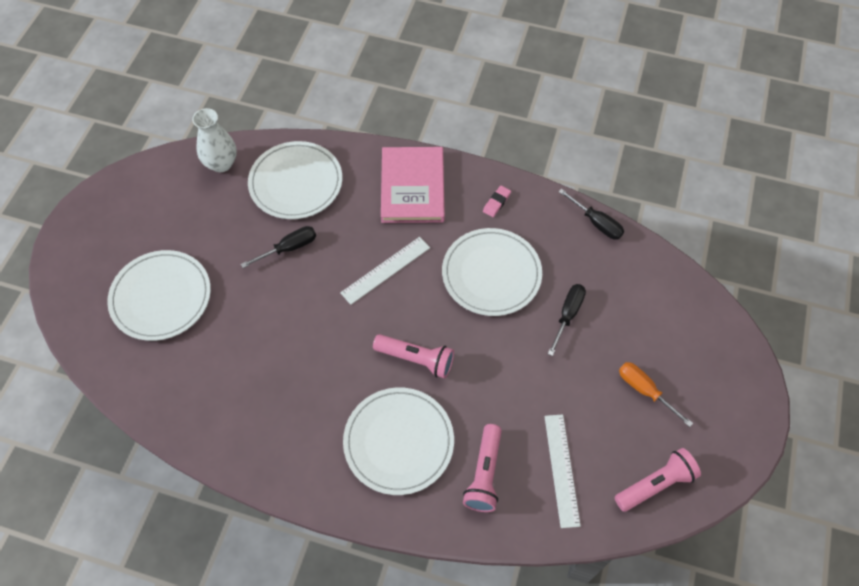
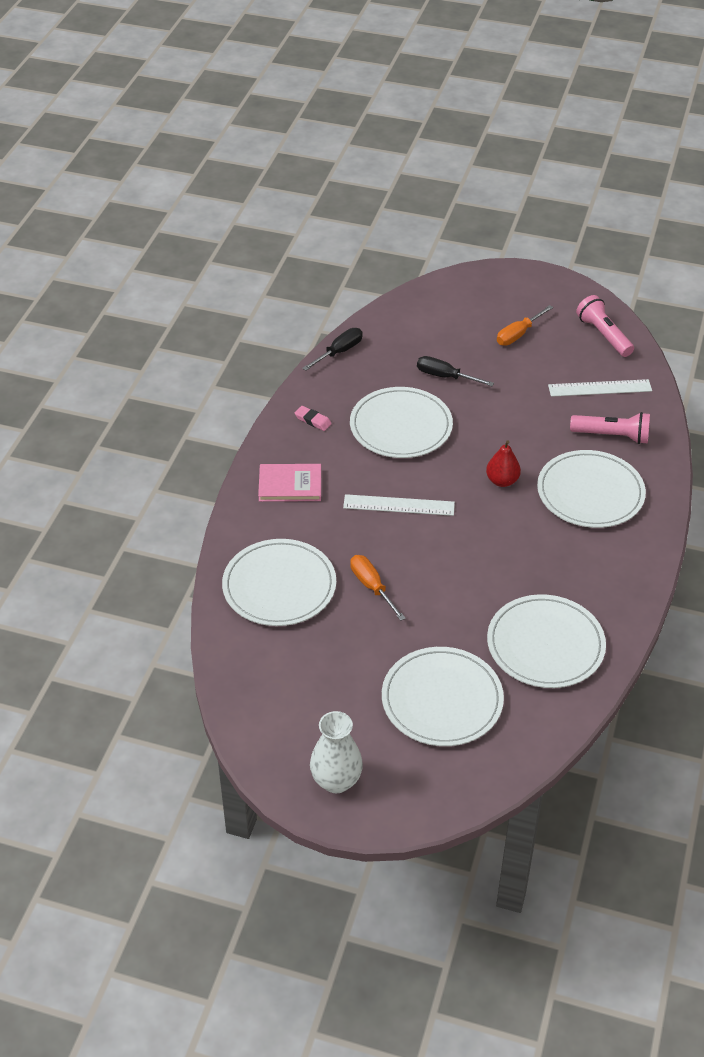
camera: 90 degrees left, 15 degrees down
(208, 382) = (545, 645): none -> white plate
(221, 163) = (246, 660): white vase -> white vase (336, 781)
(289, 248) = (372, 587): black screwdriver -> orange screwdriver
(385, 270) = (399, 505): white ruler -> white ruler turned 45 degrees counterclockwise
(412, 187) = (290, 485): pink book -> pink book, size x0.65
(416, 359) = (502, 481): pink flashlight -> red pear

